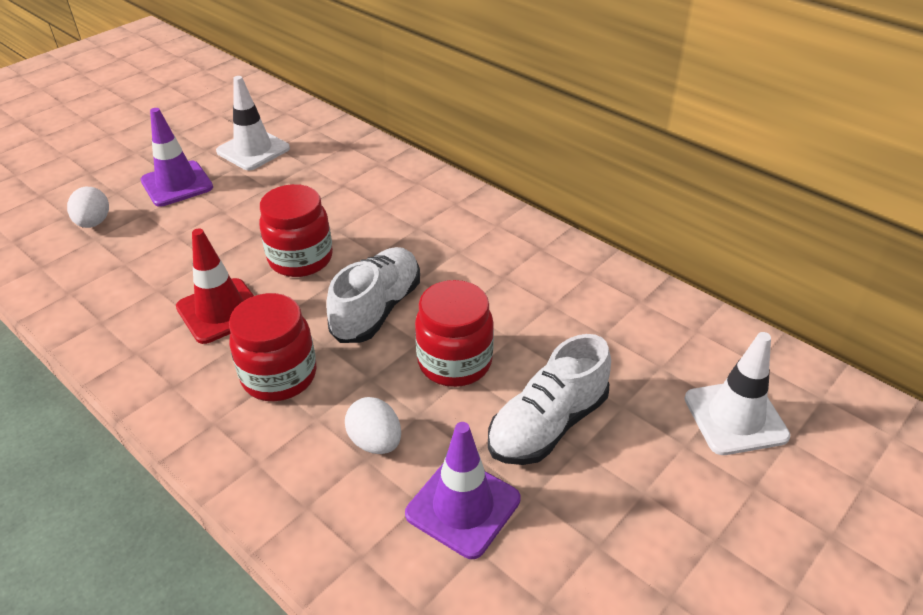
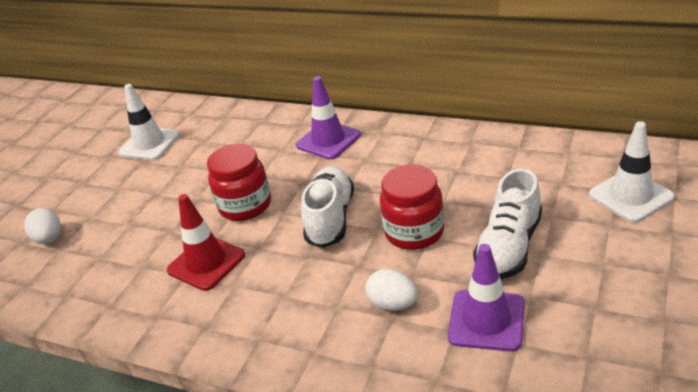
camera: 15 degrees left, 5 degrees down
(177, 184) = (102, 188): purple traffic cone -> purple traffic cone (328, 140)
(279, 376) = (287, 289): red jar -> none

